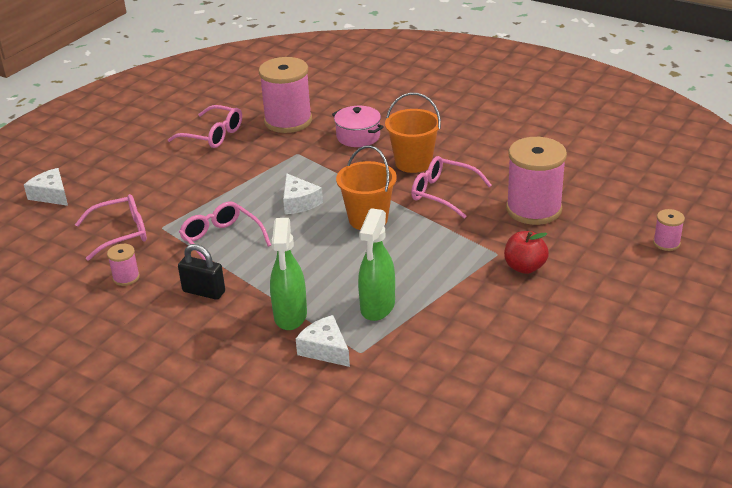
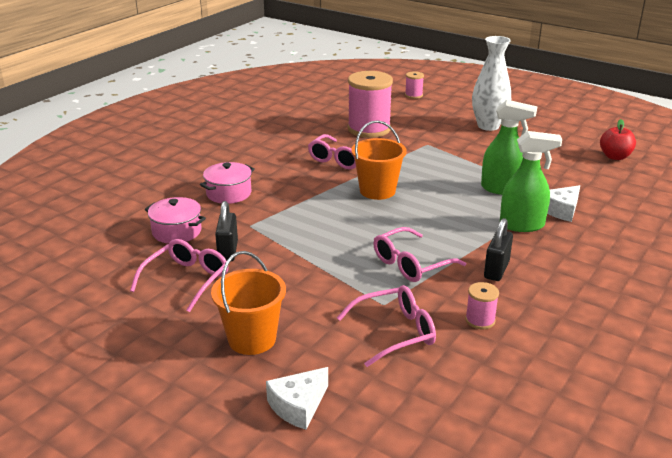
camera: 90 degrees left, 5 degrees down
(121, 233) = (395, 332): pink glasses -> pink glasses turned 90 degrees clockwise
(253, 147) = (228, 251): none -> black padlock
(288, 121) = (177, 231): pink spool -> pink pot
(299, 202) = (345, 223): white cheese -> none
(413, 163) = (287, 169): orange bucket -> orange bucket (252, 339)
(524, 267) = (444, 136): red apple -> red apple (615, 157)
(571, 307) = (488, 126): none -> white vase

